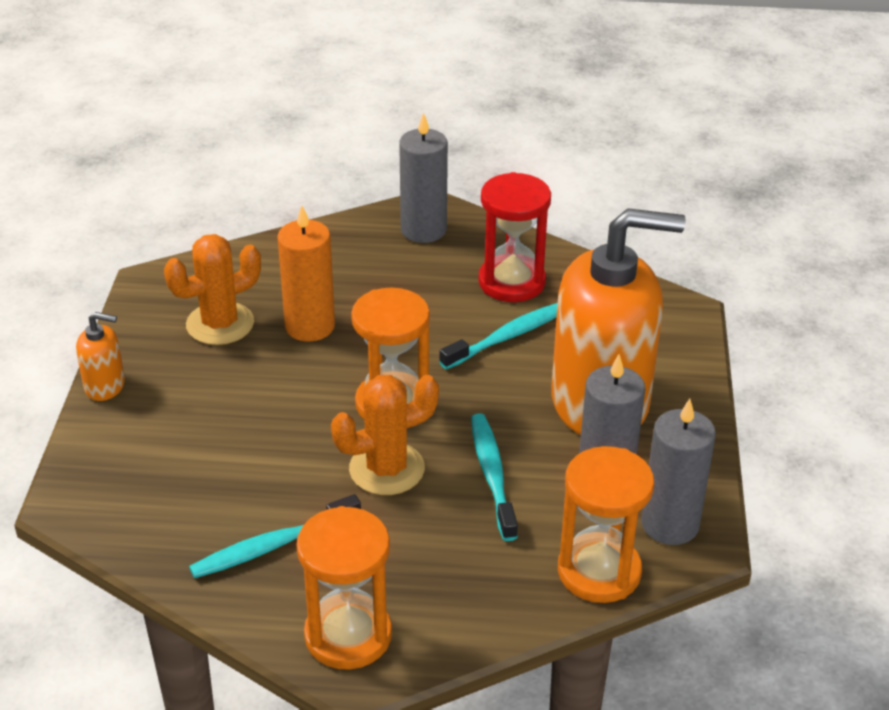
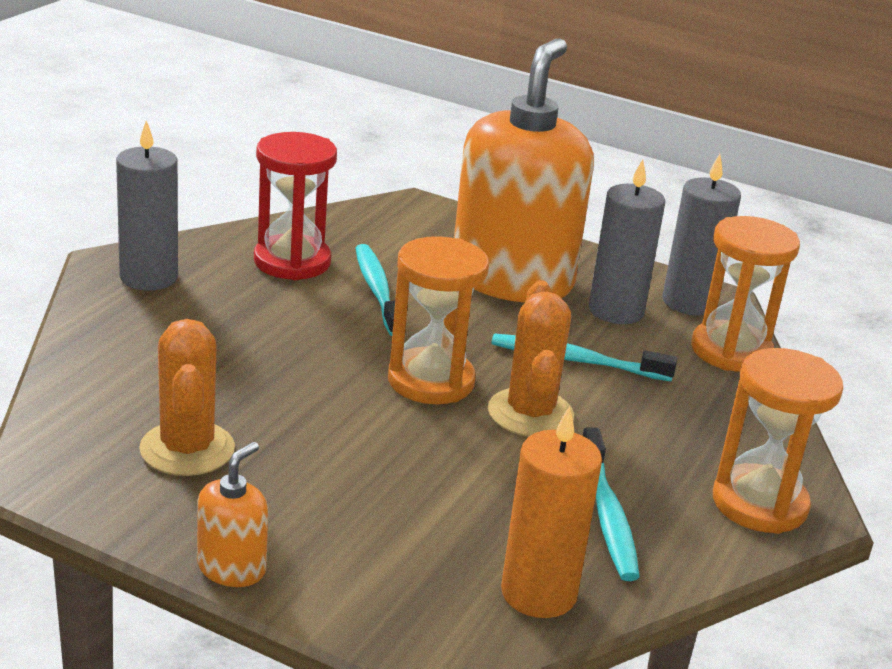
camera: 70 degrees left, 10 degrees down
(310, 326) = (252, 391): orange candle -> orange candle (538, 593)

